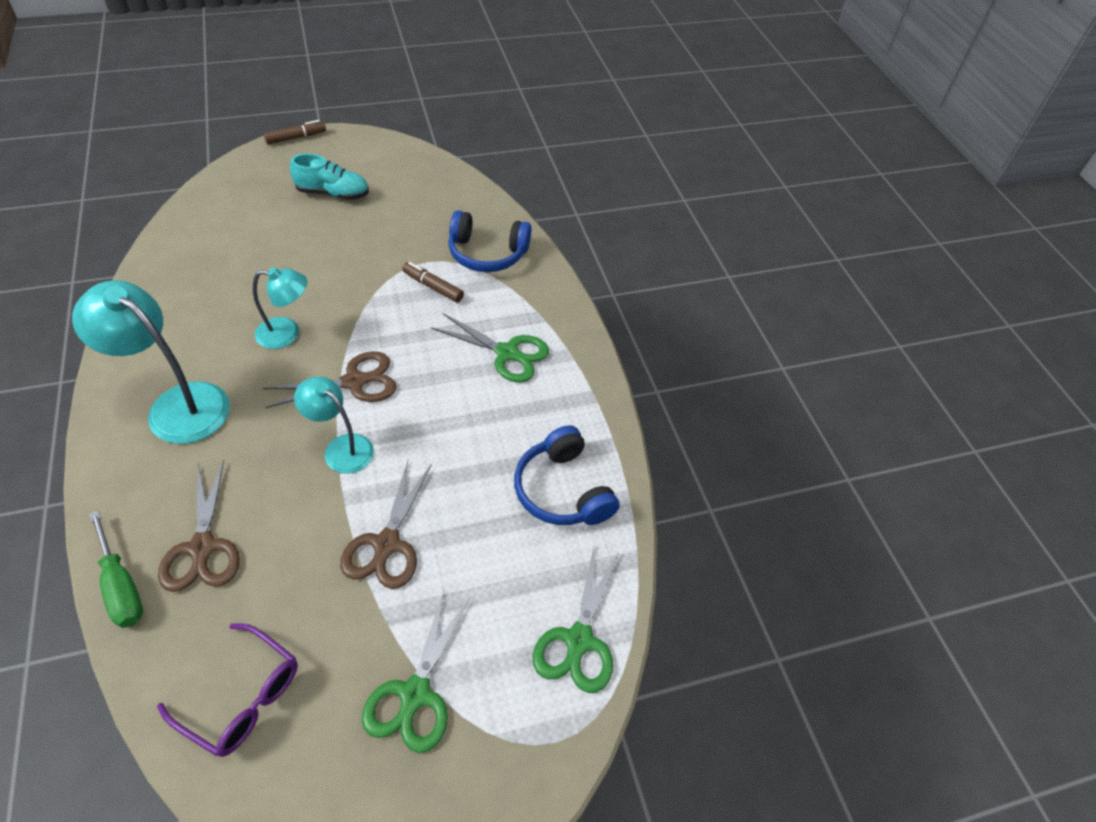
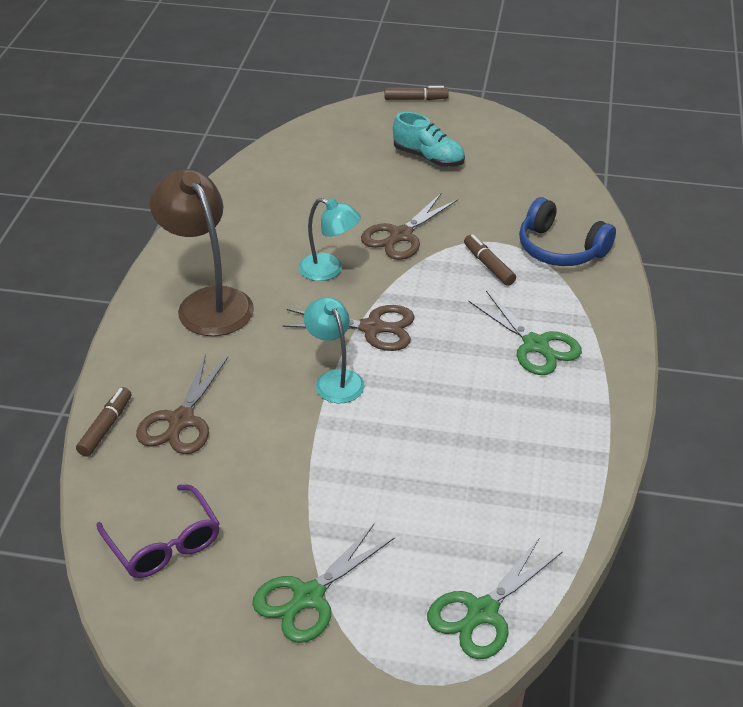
camera: 30 degrees right, 10 degrees down
(121, 585) = (106, 427): green screwdriver -> brown marker
(177, 404) = (208, 302): turquoise lamp -> brown lamp
(387, 544) = (339, 471): brown scissors -> brown scissors (401, 235)
(562, 490) = (531, 482): blue headphones -> none

